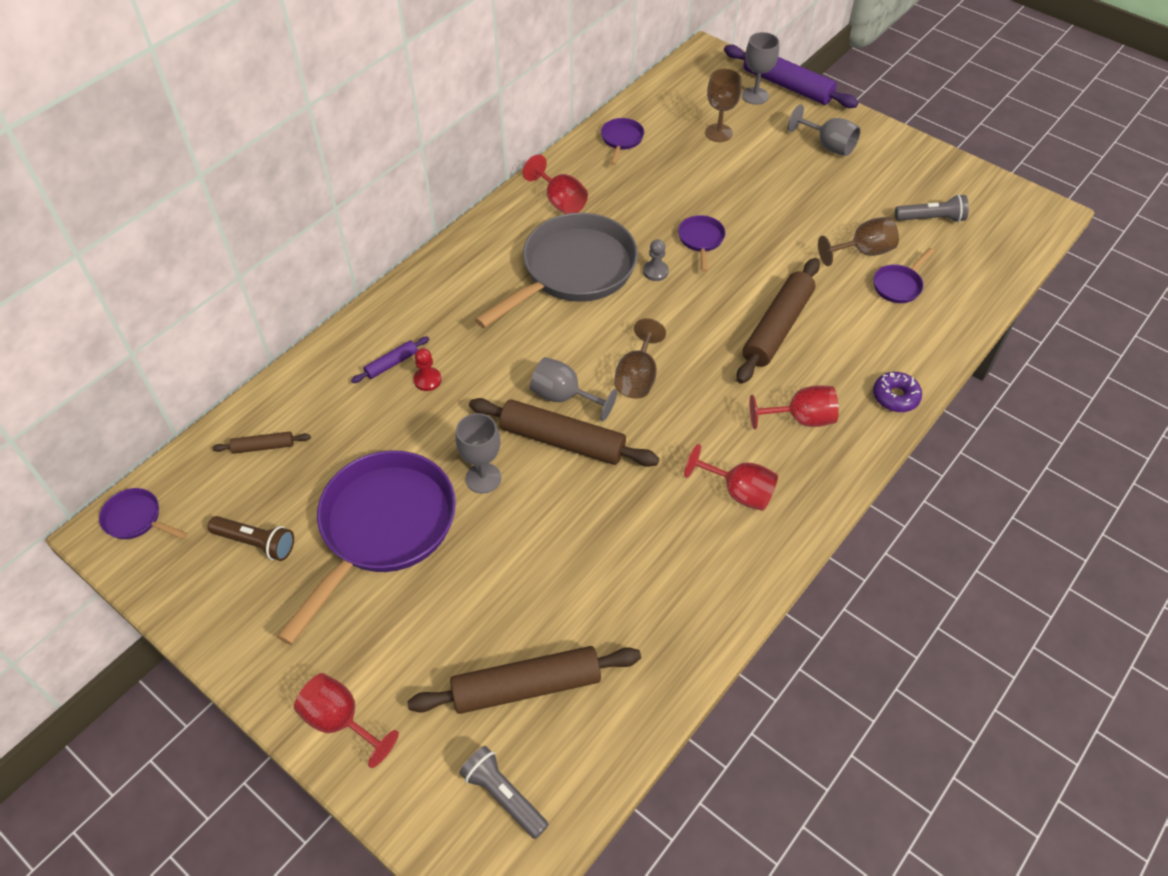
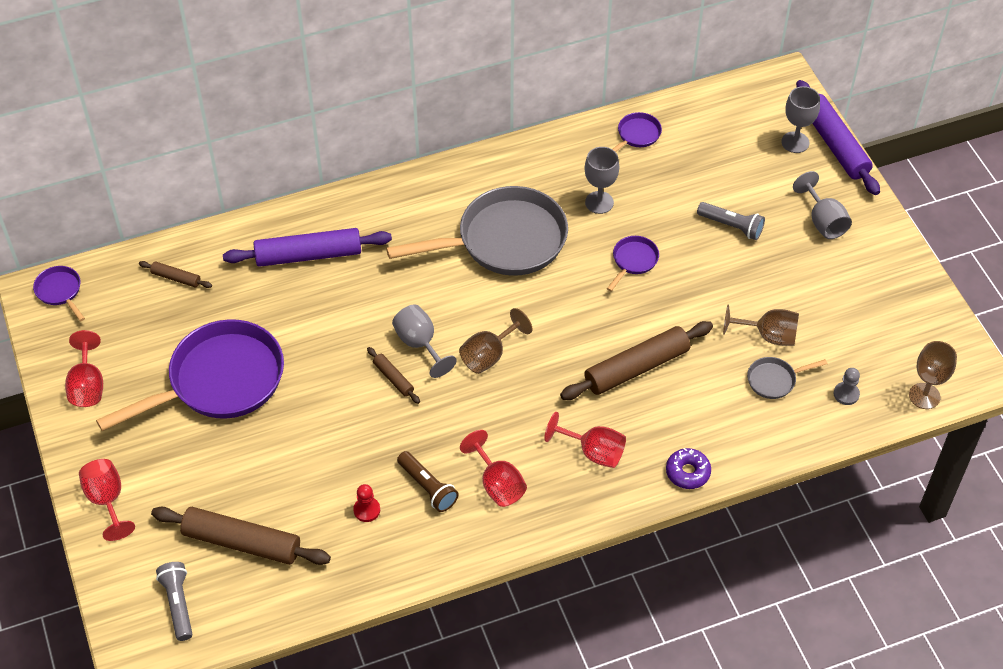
camera: 30 degrees right, 0 degrees up
(256, 543) = (128, 348): brown flashlight -> brown flashlight (427, 487)
(391, 364) = (308, 255): purple rolling pin -> purple rolling pin, size x2.10
(427, 380) = (326, 281): red pawn -> red pawn (367, 510)
(483, 478) = (315, 379): grey goblet -> grey goblet (599, 202)
(560, 201) = (540, 172): red goblet -> red goblet (88, 386)
(562, 441) = (393, 378): brown rolling pin -> brown rolling pin, size x0.48
(655, 271) = (572, 272): grey pawn -> grey pawn (846, 394)
(718, 133) = (730, 165): brown goblet -> brown goblet (924, 396)
(898, 285) = (774, 380): purple pan -> grey pan
(931, 219) = (859, 333): grey flashlight -> grey flashlight (731, 226)

